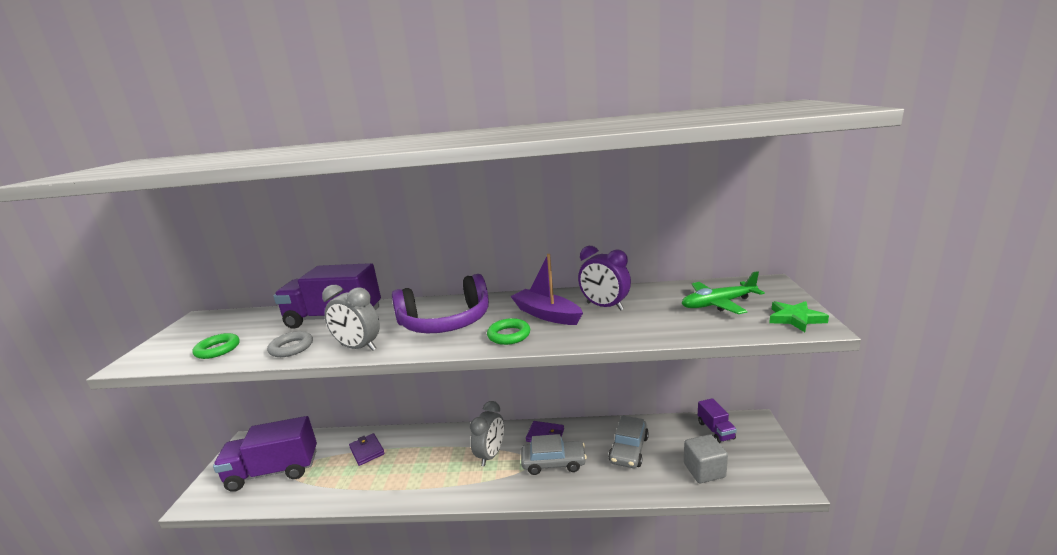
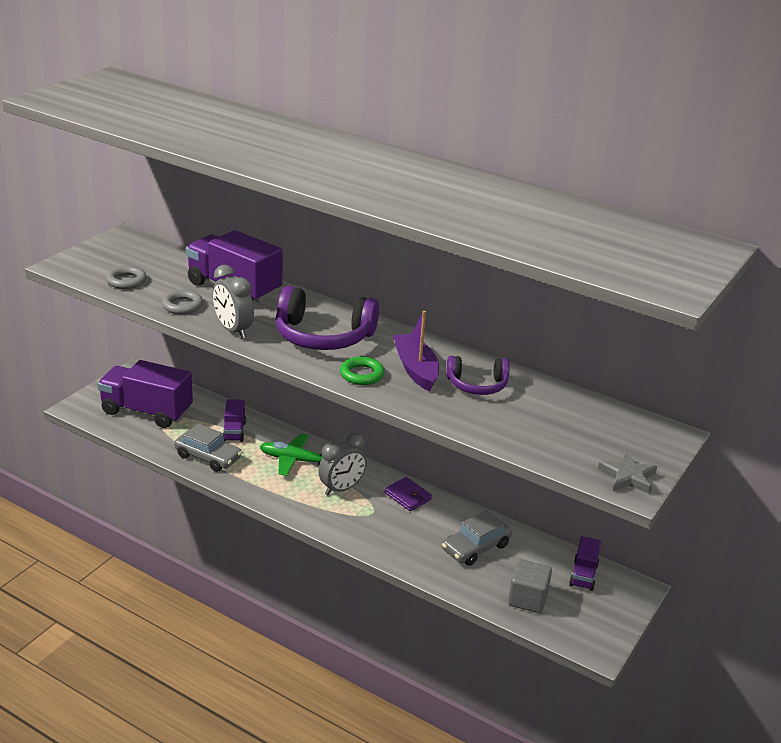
camera: 25 degrees right, 10 degrees up
(218, 349) = (126, 281): green ring -> grey ring
(367, 451) = (234, 431): purple wallet -> purple truck
(553, 462) = (393, 523): grey car -> grey car (208, 457)
(604, 306) = (477, 385): purple clock -> purple headphones
(718, 304) = (584, 431): green plane -> green plane (295, 460)
(795, 319) = (628, 477): green star -> grey star

